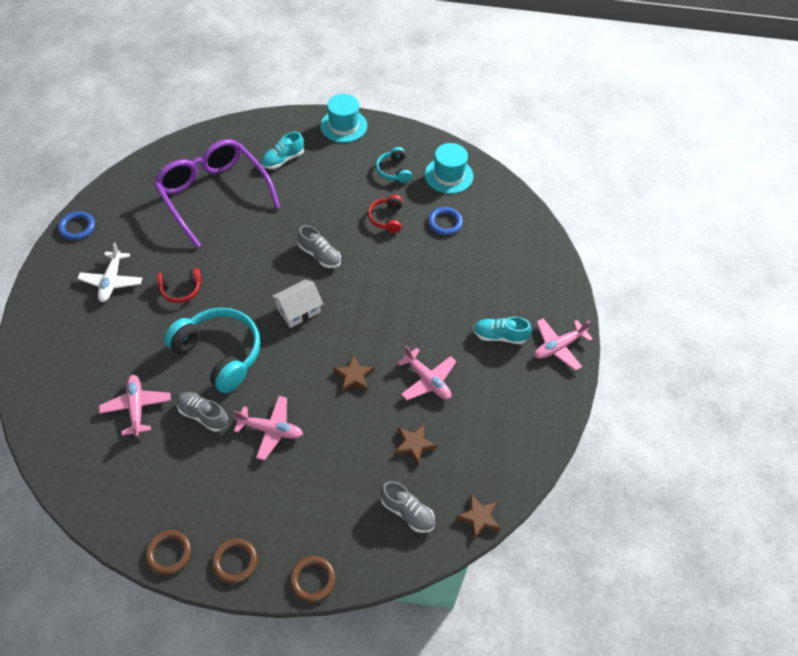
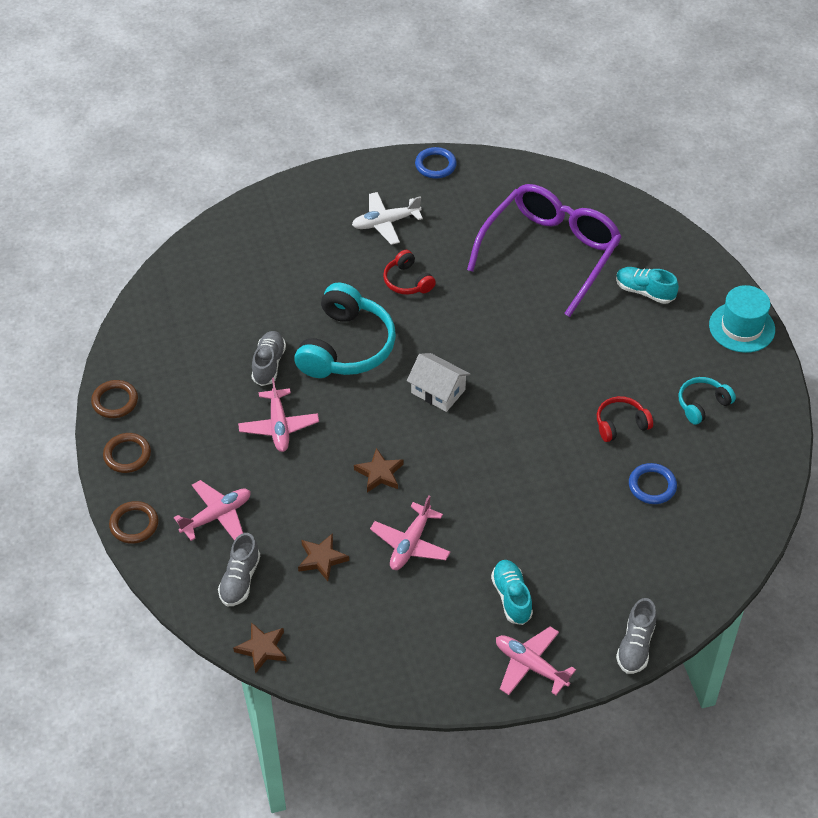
camera: 70 degrees right, 5 degrees down
(137, 407) = (251, 309): pink plane -> pink plane (216, 516)
(320, 255) = (525, 381): grey shoe -> grey shoe (635, 645)
(449, 175) = (734, 464): turquoise hat -> none

